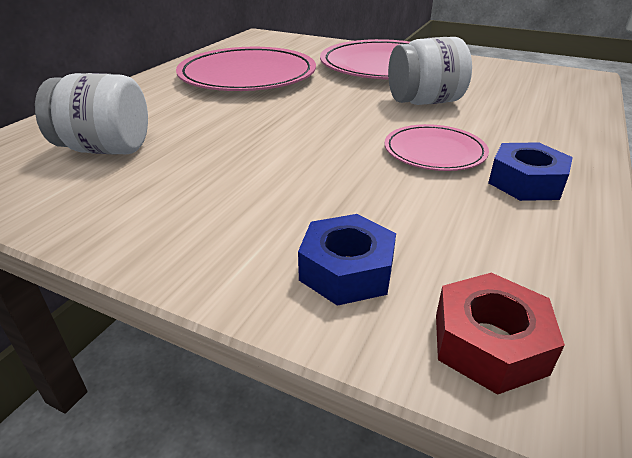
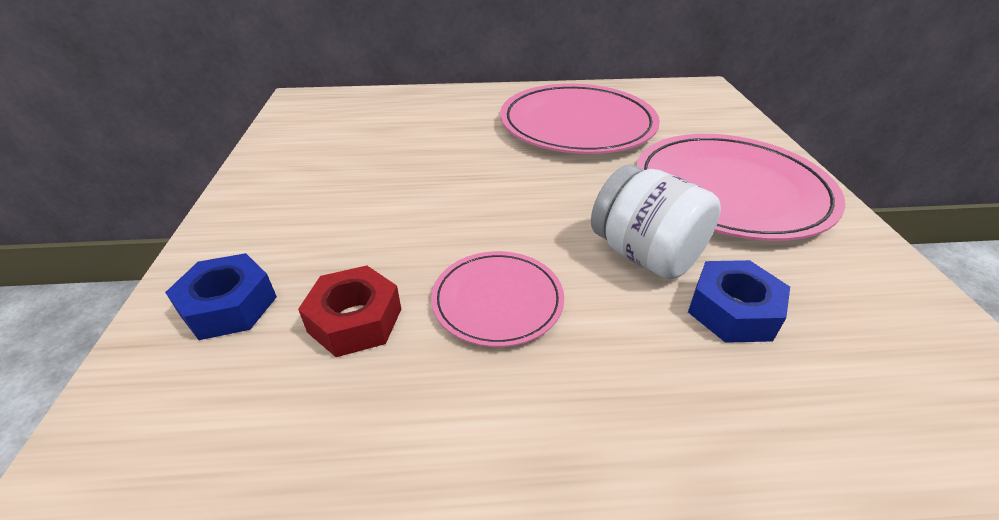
camera: 60 degrees right, 5 degrees up
(105, 149) = (366, 130): white jar -> none
(489, 343) = (134, 426): red nut -> red nut (355, 320)
(526, 182) = (470, 403): blue nut -> blue nut (732, 311)

